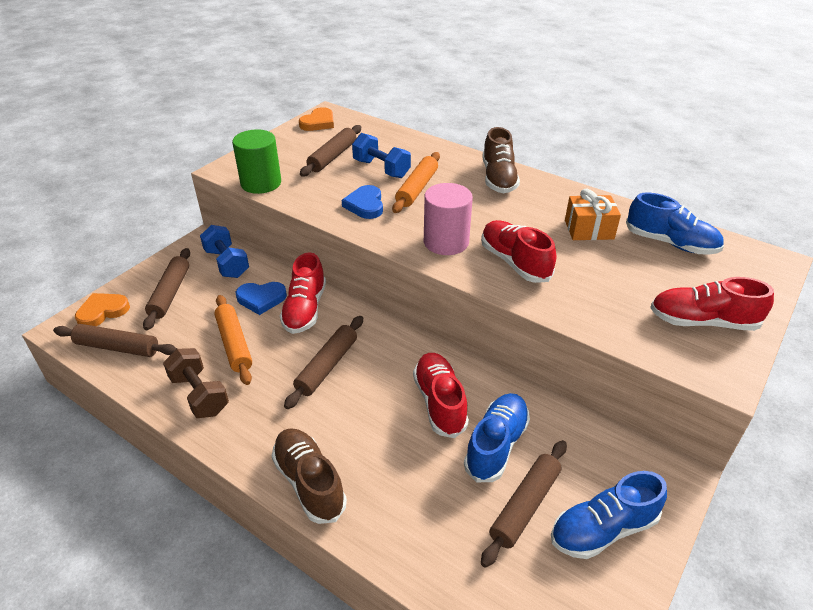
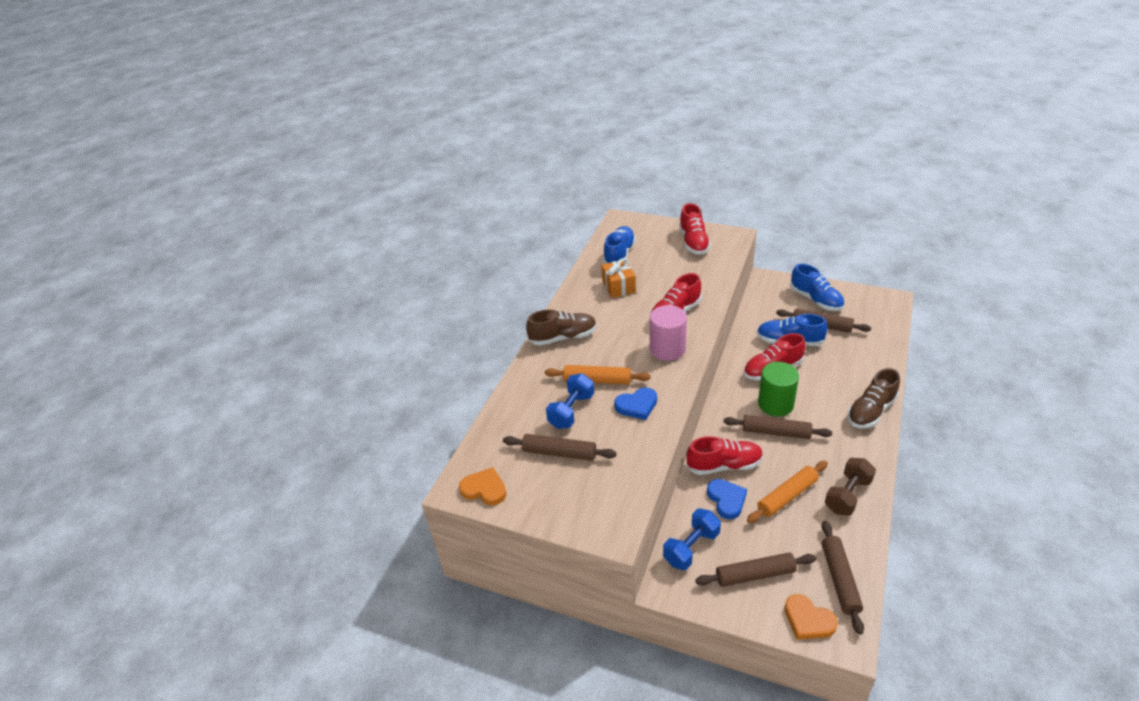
camera: 100 degrees left, 0 degrees up
(261, 183) = (630, 492): green cylinder -> green cylinder (775, 404)

